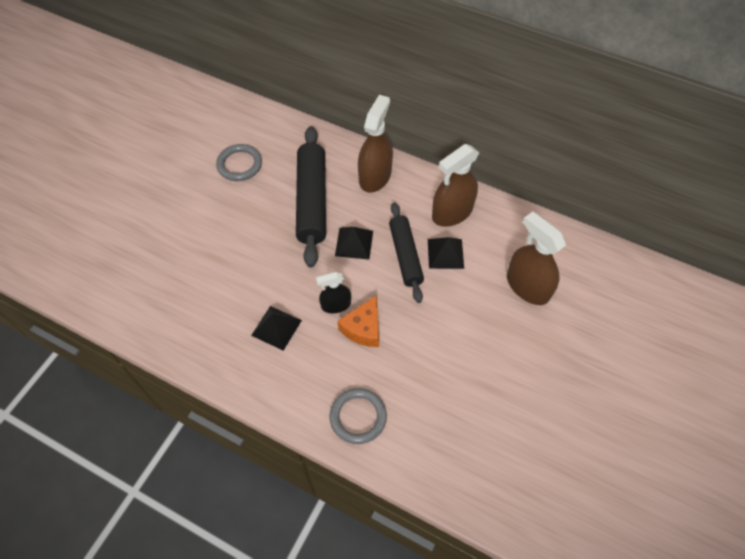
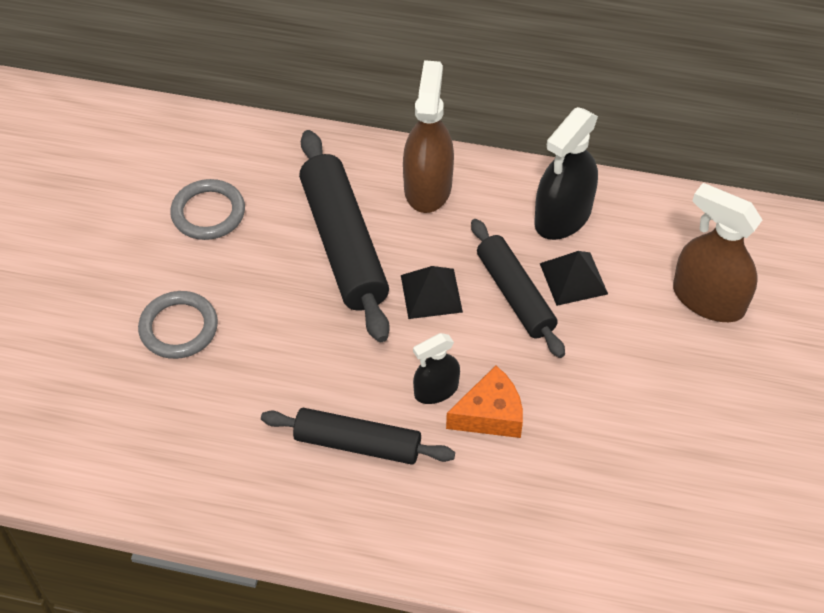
camera: 15 degrees left, 5 degrees down
(276, 327) = (357, 444): black pyramid -> black rolling pin
(358, 417) = (526, 542): grey ring -> grey ring (179, 328)
(363, 328) = (490, 414): orange cheese -> orange cheese turned 120 degrees counterclockwise
(452, 212) = (563, 216): brown spray bottle -> black spray bottle

